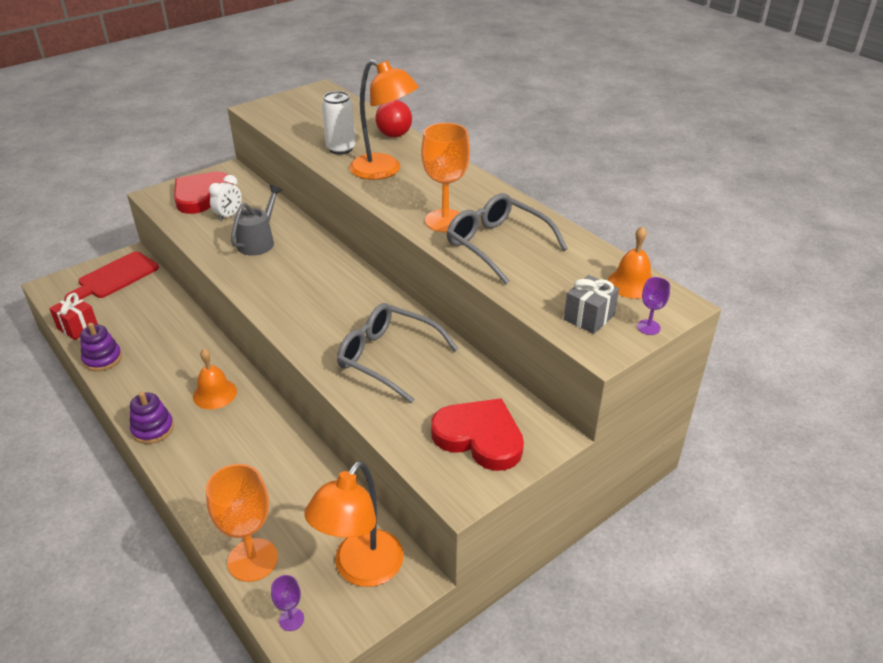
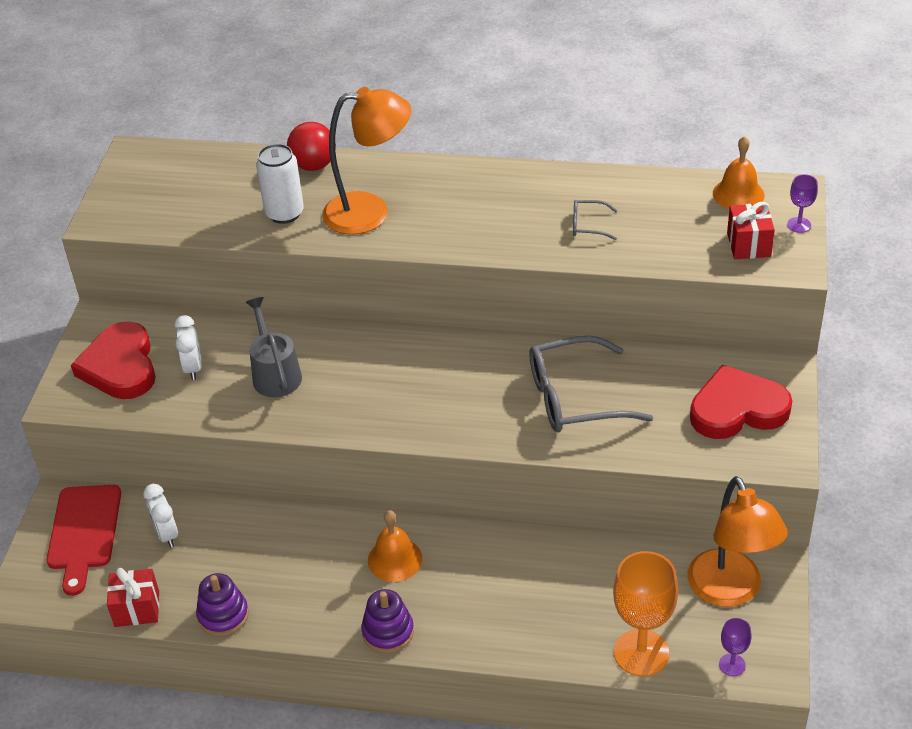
camera: 40 degrees left, 5 degrees up
(142, 302) = (166, 534): none -> white clock
(445, 221) = (510, 230): orange goblet -> none
(496, 244) = (587, 225): grey glasses -> grey glasses, size x0.46
(589, 317) = (748, 245): grey gift -> red gift

